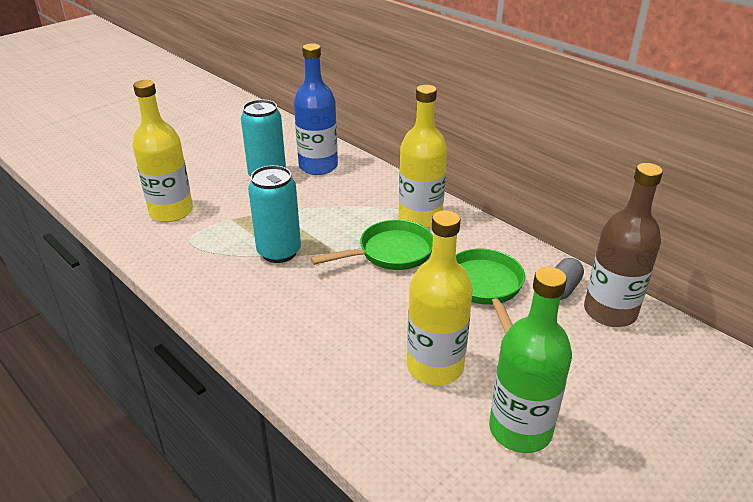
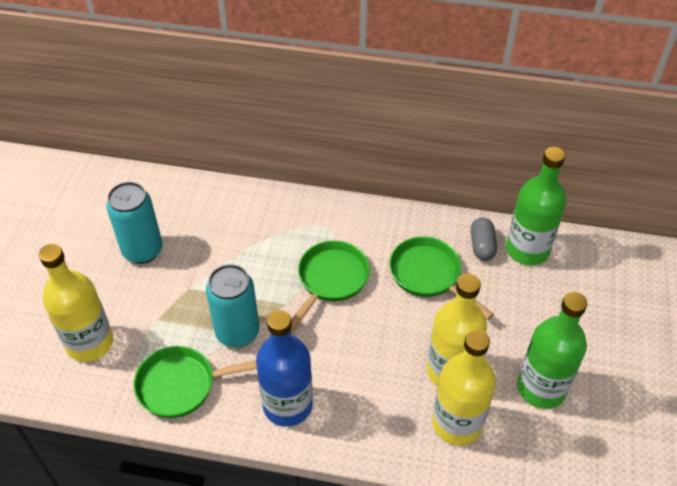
camera: 35 degrees left, 15 degrees up
(202, 265) = (183, 385): none -> green pan
(318, 166) = (180, 212): blue bottle -> blue bottle (287, 405)
(420, 218) = (323, 228): yellow bottle -> yellow bottle (457, 423)
(610, 312) = (527, 250): brown bottle -> green bottle

